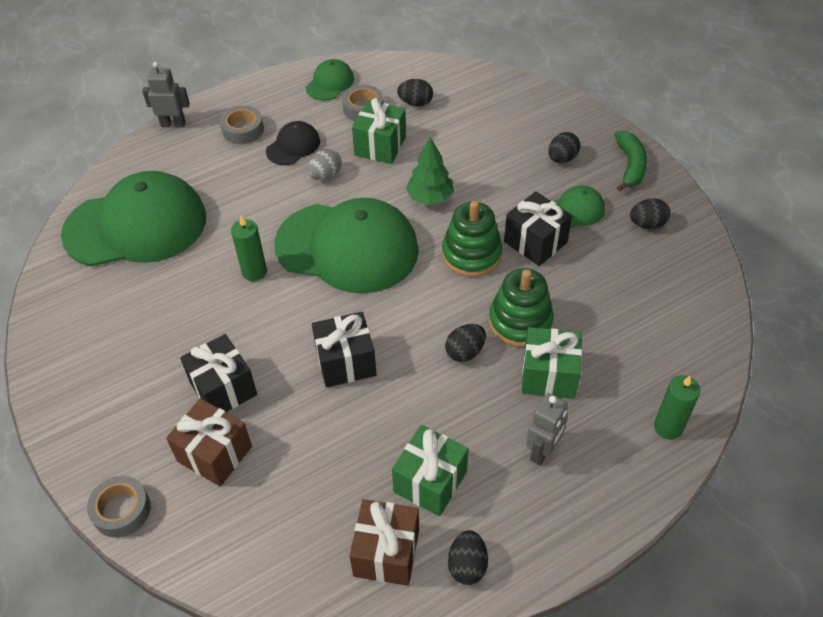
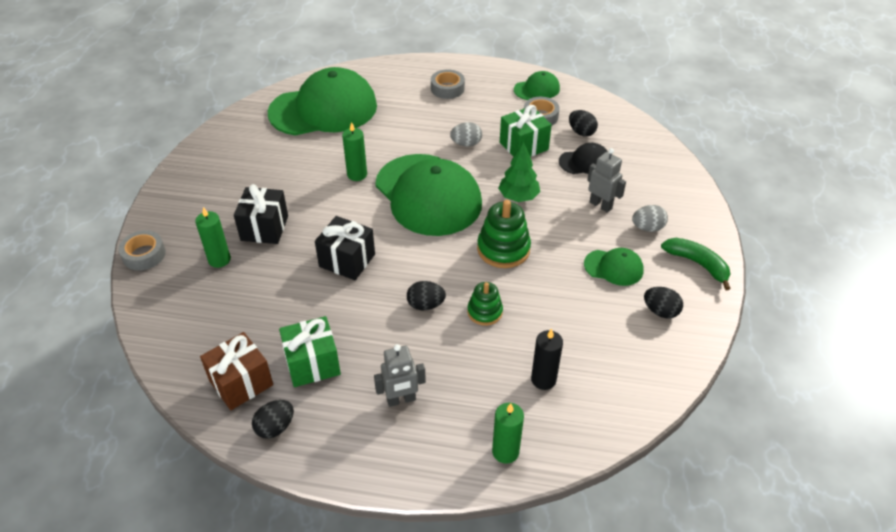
camera: 40 degrees right, 5 degrees down
(136, 226) = (323, 109): green cap -> green cap turned 45 degrees counterclockwise
(173, 124) = (410, 63): grey robot -> grey robot (601, 205)
(214, 454) = (219, 260): brown gift -> green candle
(293, 146) = (467, 115): black cap -> black cap (585, 162)
(520, 322) = (485, 312): green stacking toy -> green stacking toy, size x0.62
(535, 242) = (558, 269): black gift -> none
(549, 375) = (462, 358): green gift -> none
(562, 158) = (647, 228): black egg -> grey egg
(628, 345) = (543, 379): none -> black candle
(630, 166) = (697, 264): green banana -> green banana turned 90 degrees counterclockwise

